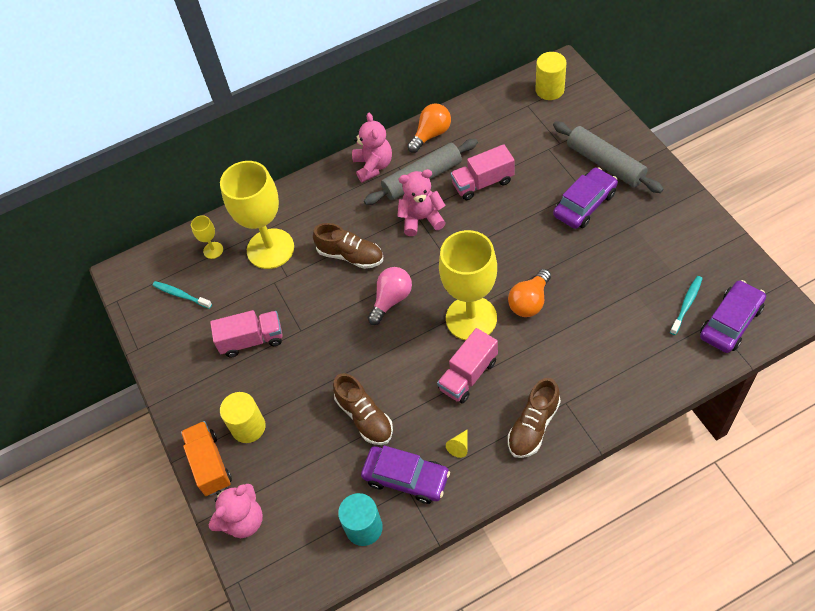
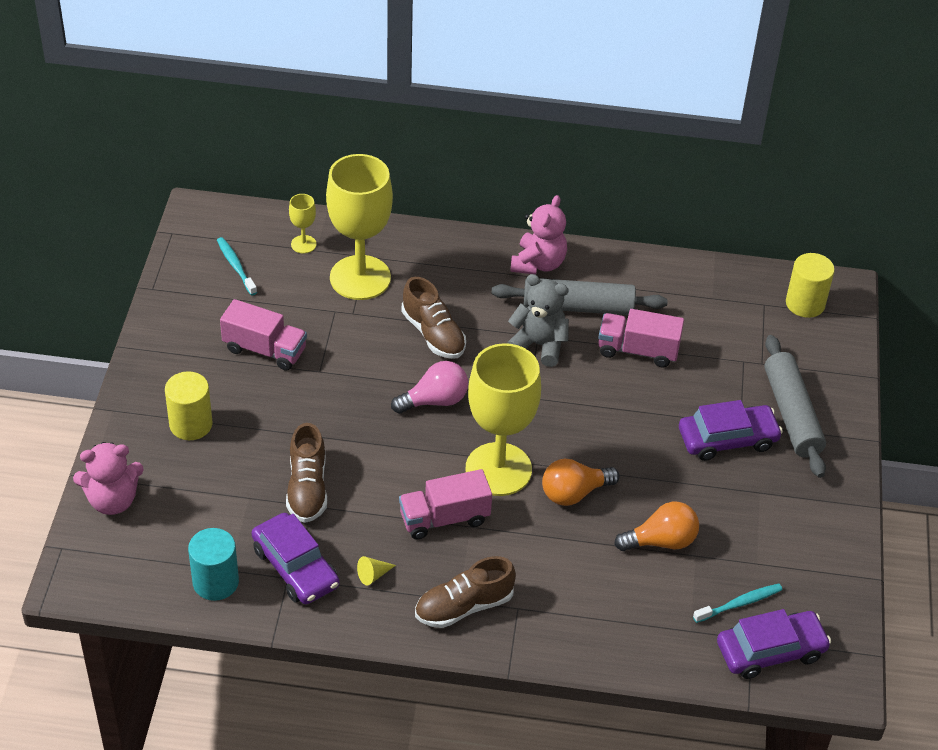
camera: 25 degrees right, 10 degrees down
(210, 464) = (126, 433): orange truck -> none
(421, 219) = (539, 345): pink teddy bear -> grey teddy bear
(431, 134) = (629, 270): orange light bulb -> orange light bulb (661, 541)

